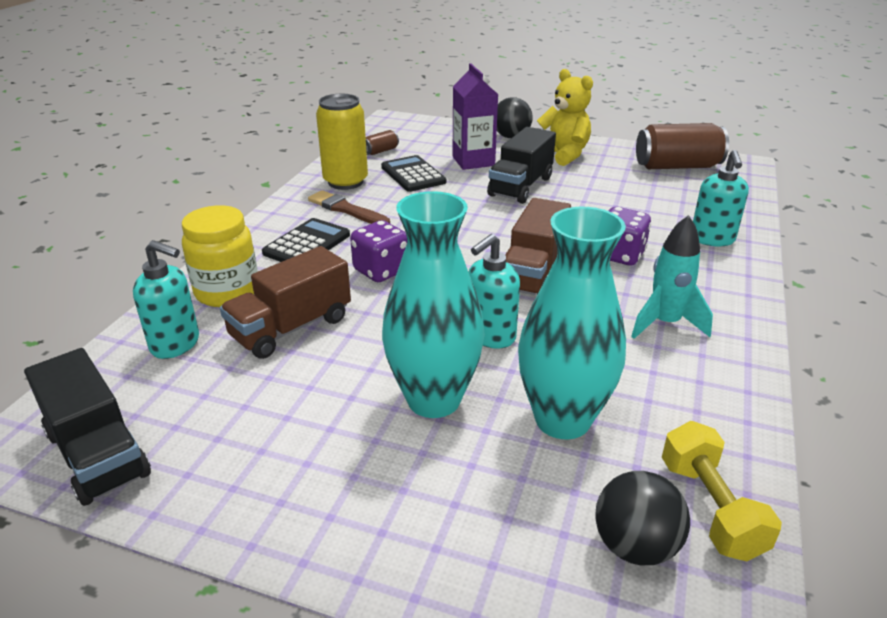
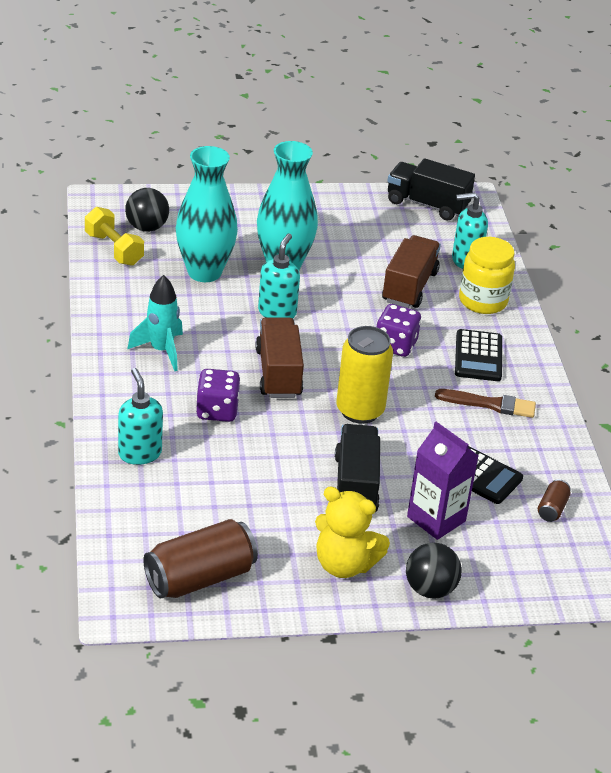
camera: 150 degrees right, 5 degrees up
(345, 182) = (532, 443): yellow can -> yellow can (360, 410)

